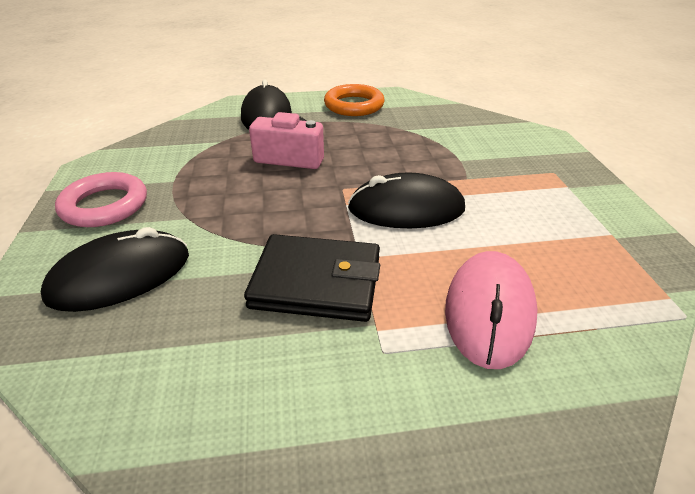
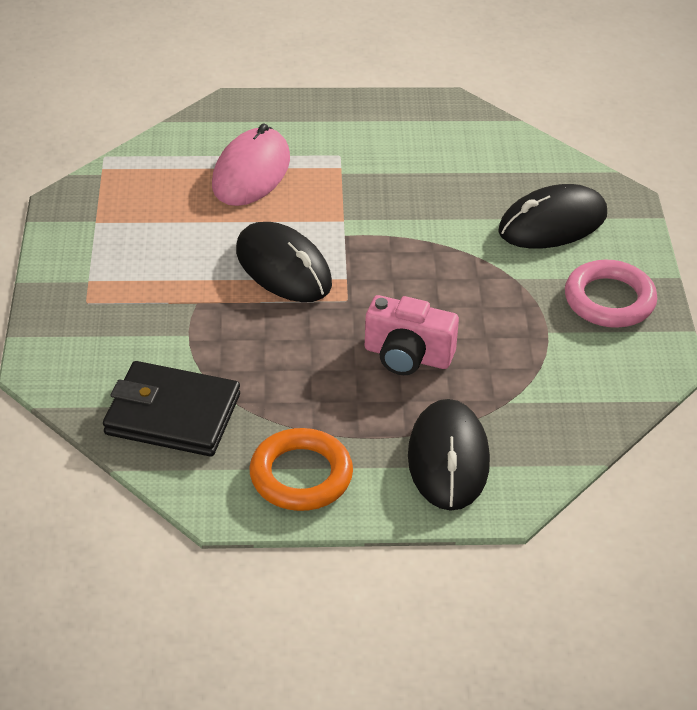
camera: 175 degrees left, 5 degrees up
(316, 282) = (383, 204): black wallet -> black wallet (172, 415)
(406, 208) = (283, 267): black mouse -> black mouse turned 45 degrees clockwise

